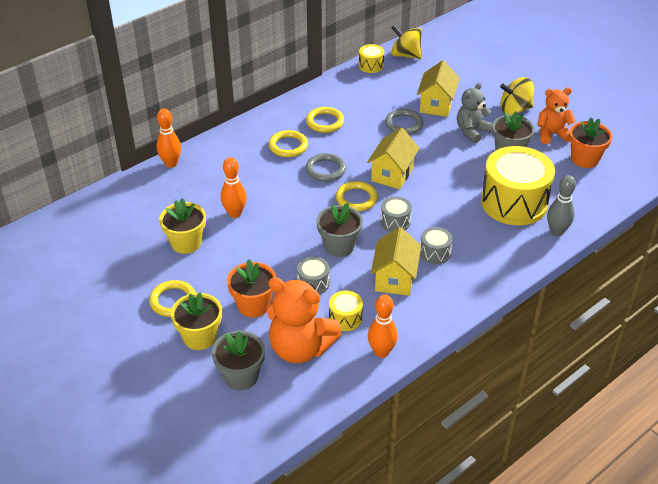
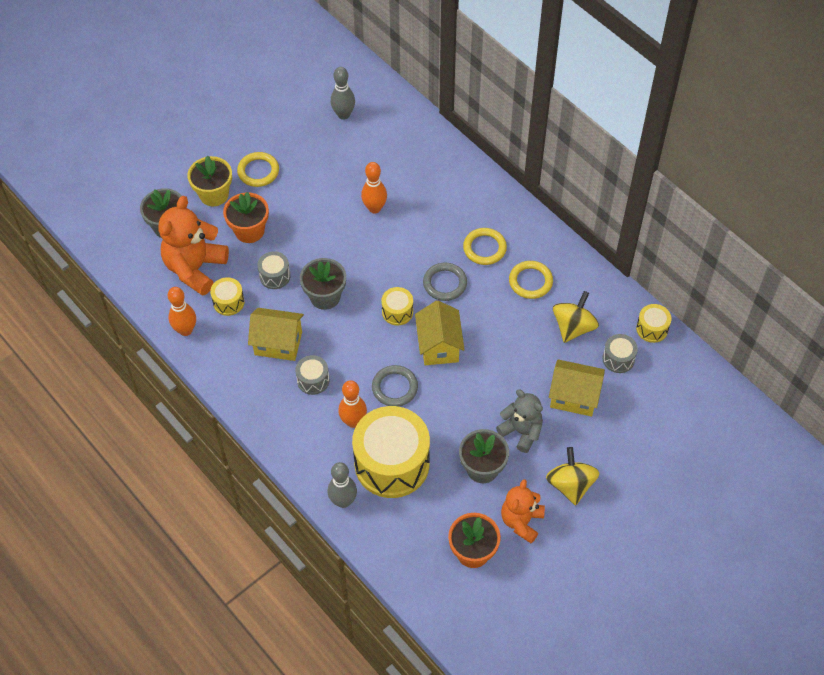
camera: 90 degrees right, 15 degrees up
(108, 236) = (343, 115): none -> grey bowling pin
(171, 163) = (451, 149): orange bowling pin -> orange bowling pin (353, 421)
(186, 243) = (333, 173): yellow flower pot -> none
(356, 199) = (397, 312): yellow ring -> yellow drum
(392, 174) = (439, 346): yellow house -> yellow house turned 60 degrees clockwise
(395, 222) = (360, 346): grey drum -> grey drum (618, 359)
(403, 124) = (531, 360): grey ring -> grey ring (395, 387)
(405, 55) = (681, 368): yellow spinning top -> yellow spinning top (573, 327)
(552, 134) = (521, 521): orange teddy bear -> orange teddy bear turned 150 degrees counterclockwise

